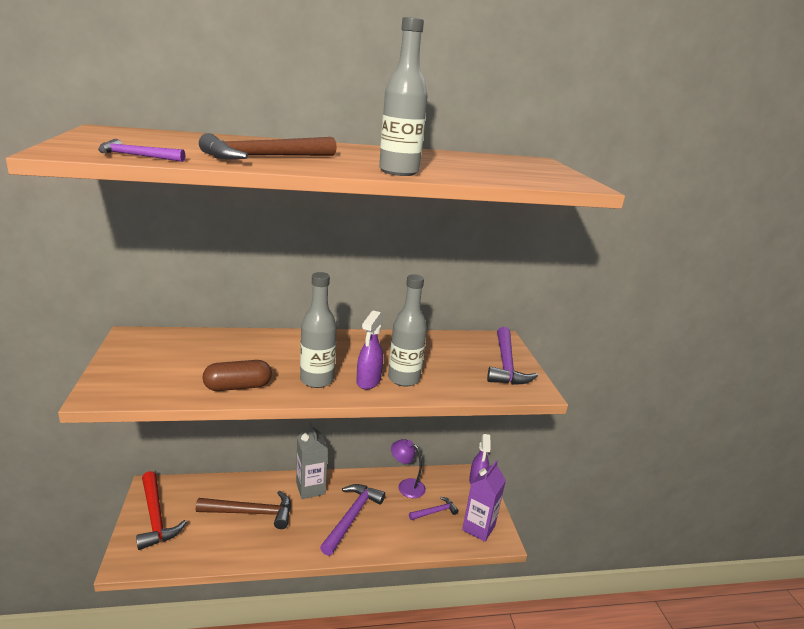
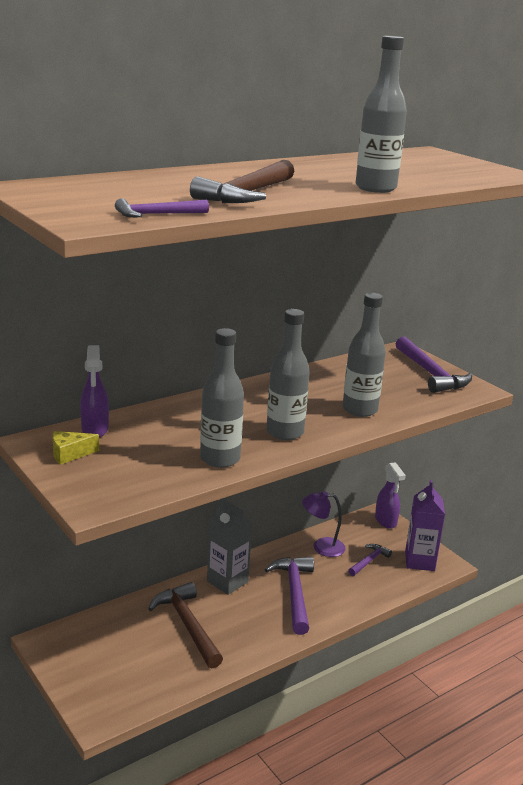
camera: 25 degrees left, 0 degrees up
(140, 351) = (69, 454): none -> yellow cheese
(156, 517) = (84, 666): red hammer -> none
(238, 387) = (220, 459): brown capsule -> grey bottle
(251, 512) = (187, 625): brown hammer -> brown hammer turned 90 degrees counterclockwise
(368, 381) = (332, 421): purple spray bottle -> purple spray bottle (95, 429)

